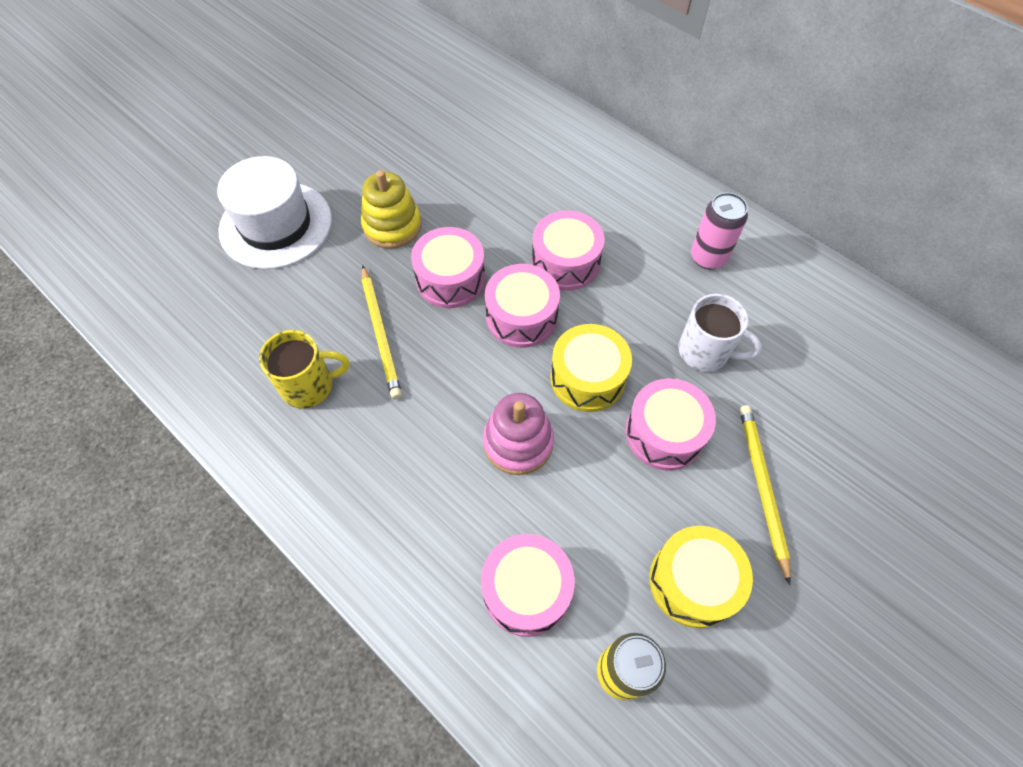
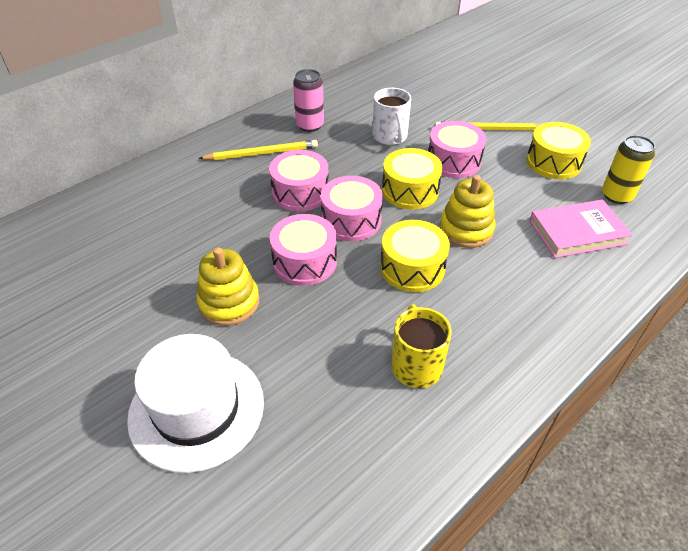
camera: 85 degrees left, 15 degrees down
(381, 333) = (360, 311): yellow pencil -> yellow pencil (262, 153)
(446, 381) = (412, 268): none -> yellow drum
(518, 442) = (466, 229): pink stacking toy -> yellow stacking toy
(526, 590) = (577, 232): pink drum -> pink book
(705, 352) = (390, 137): white mug -> white mug turned 135 degrees clockwise

